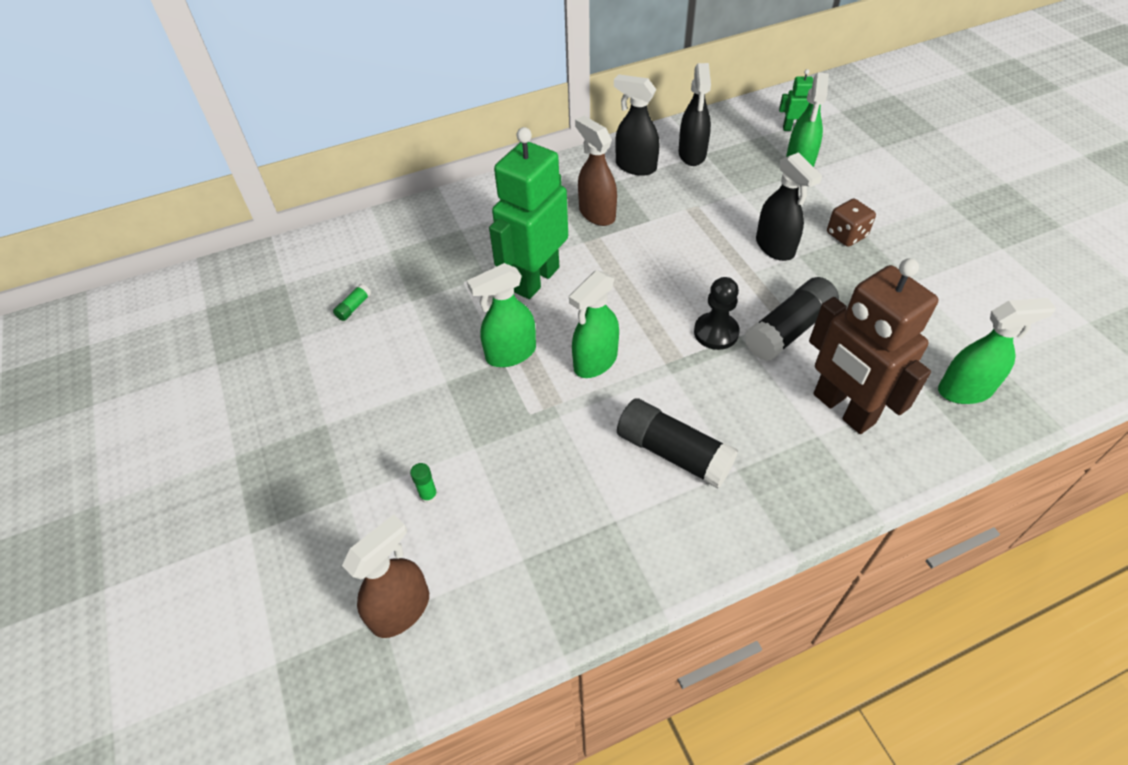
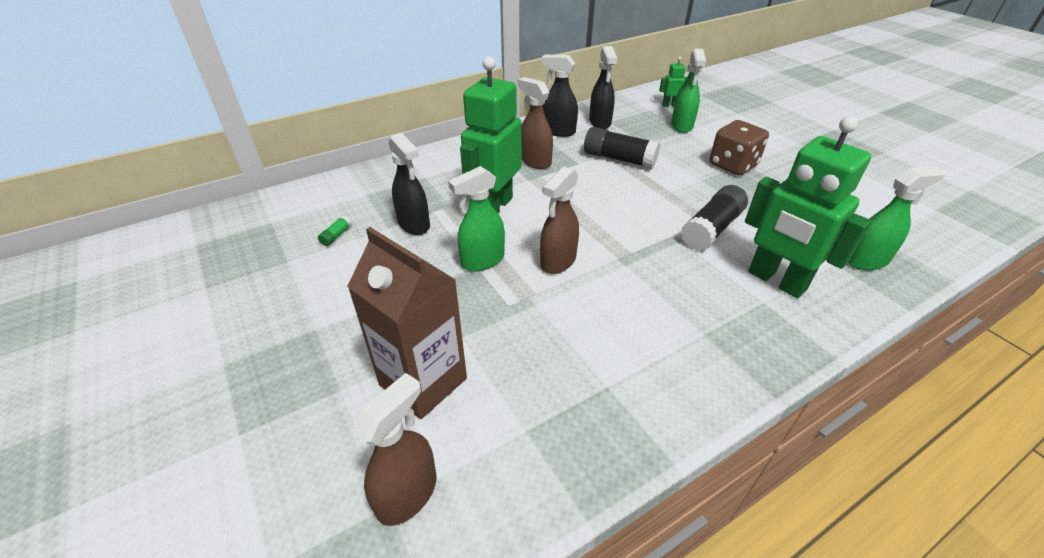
camera: 10 degrees left, 10 degrees down
(428, 495) = (423, 381): green glue stick -> brown carton
(595, 362) = (558, 262): green spray bottle -> brown spray bottle
(673, 452) = (644, 325): black glue stick -> black glue stick (619, 159)
(716, 332) = (653, 234): black pawn -> none
(775, 247) = (681, 175): black spray bottle -> black spray bottle (414, 224)
(843, 409) = (776, 281): brown robot -> green robot
(846, 235) = (732, 165): brown dice -> brown dice, size x1.54

